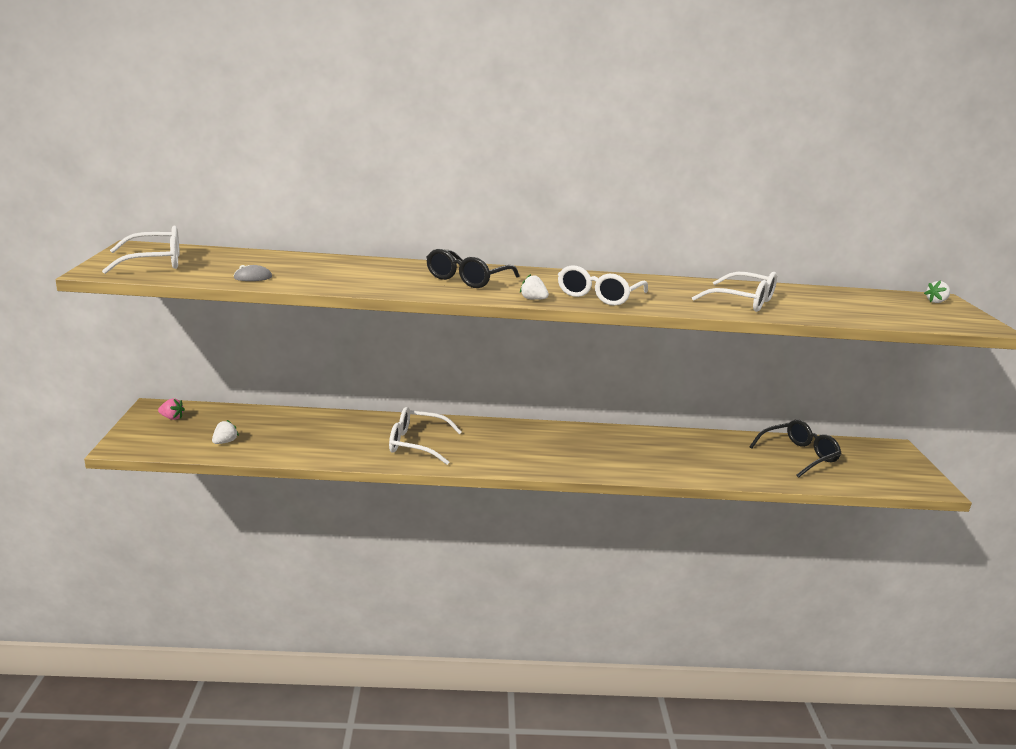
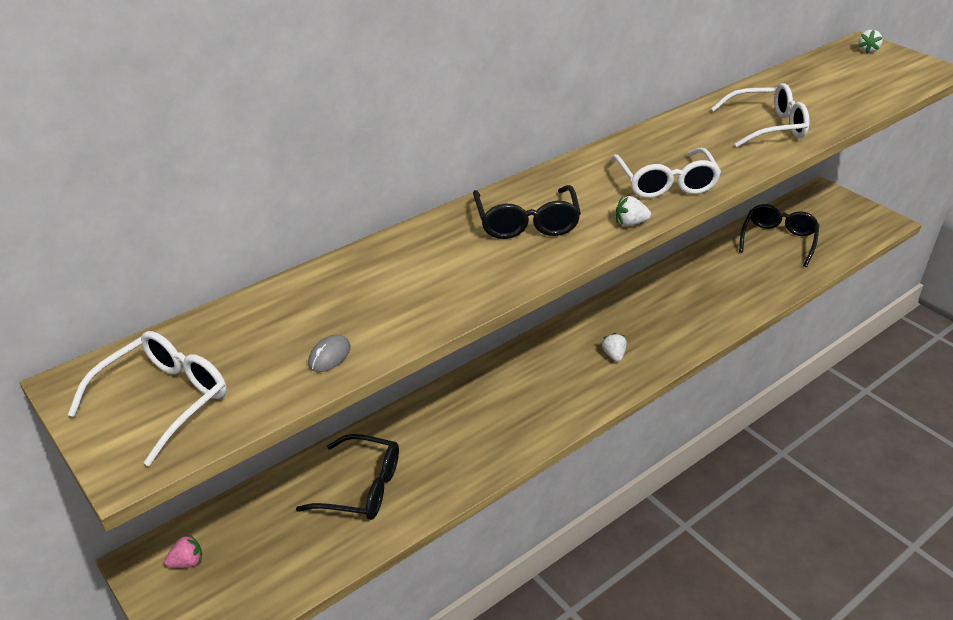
camera: 35 degrees left, 15 degrees up
(225, 442) = (301, 554): white strawberry -> white strawberry (614, 355)
(299, 433) = (360, 487): none -> black glasses
(417, 444) = (490, 423): white glasses -> none

